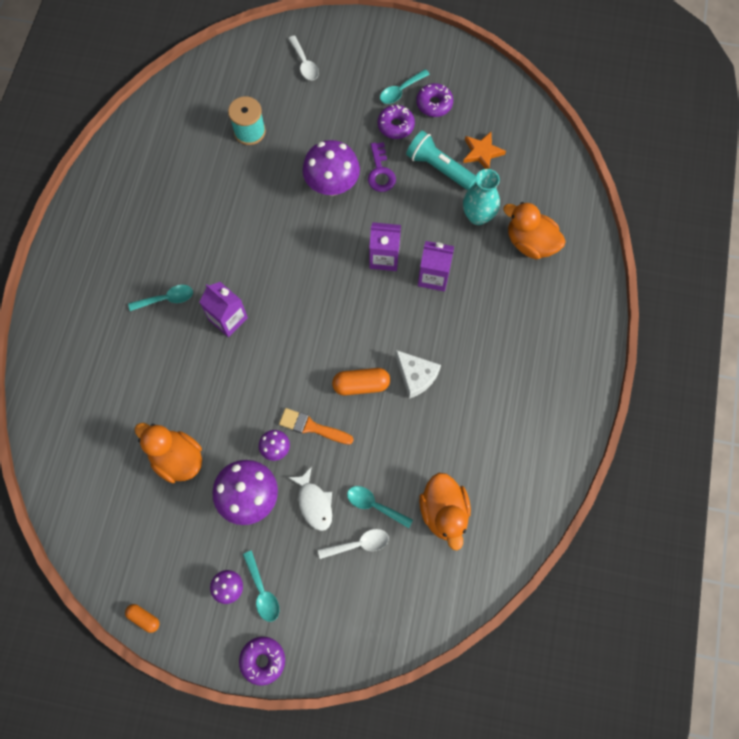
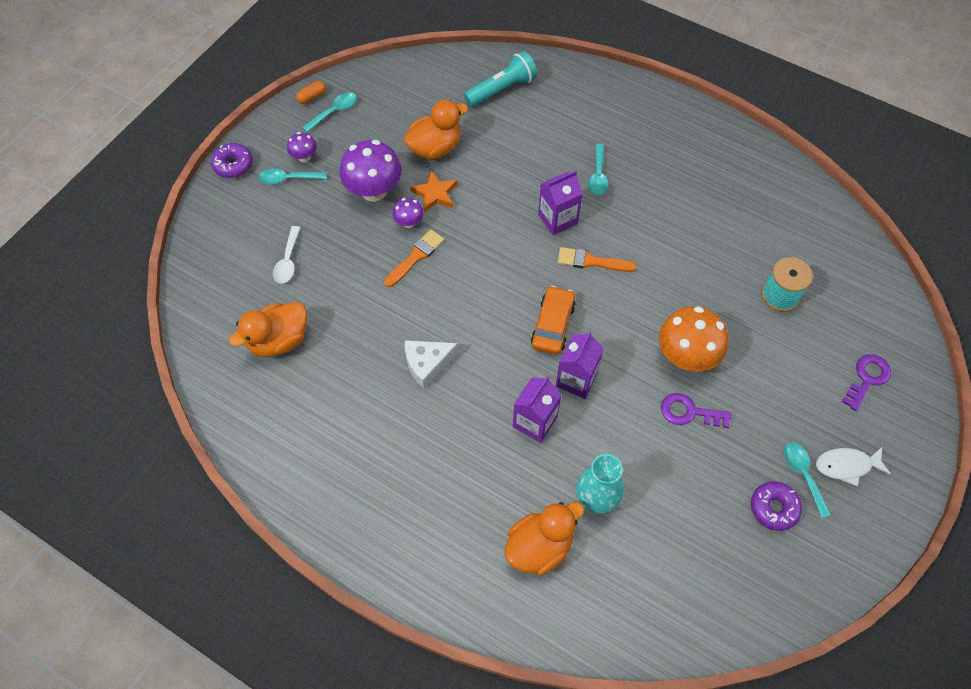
camera: 110 degrees right, 10 degrees down
(265, 278) = (591, 261): none -> orange brush
(304, 63) = (867, 378): white spoon -> purple key
(314, 503) = (343, 238): white fish -> white fish (846, 466)
(332, 185) = (686, 356): purple mushroom -> orange mushroom
(340, 290) = (553, 325): none -> orange car
(361, 385) = (440, 311): orange capsule -> none
(374, 505) = (316, 284): turquoise spoon -> turquoise spoon (334, 111)
(396, 125) = (751, 451): purple donut -> none
(439, 168) = (677, 480): turquoise flashlight -> turquoise flashlight (502, 89)
(444, 512) = (279, 341): orange duck -> orange duck turned 45 degrees counterclockwise
(482, 152) = (685, 539): orange star -> orange star (435, 194)

